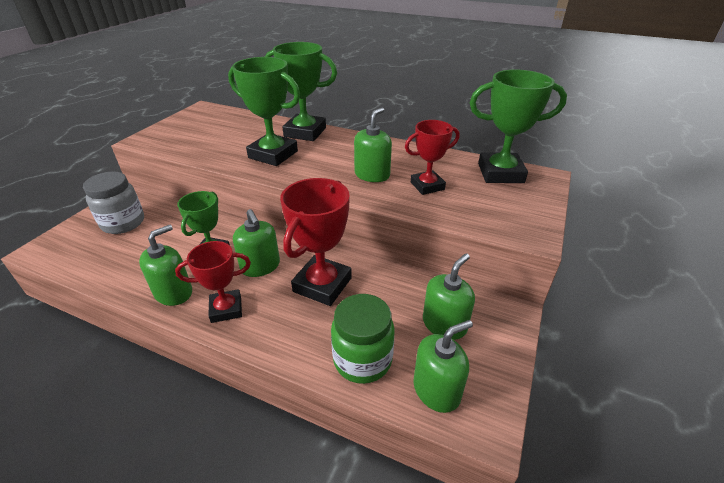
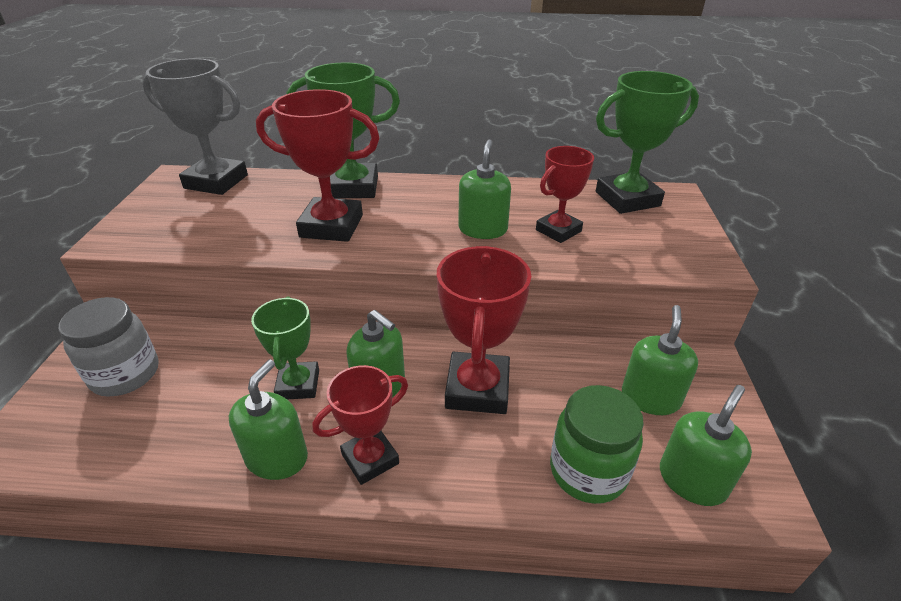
camera: 20 degrees left, 0 degrees up
(224, 115) = (216, 181): none -> grey trophy
(273, 154) = (331, 226): green trophy -> red trophy

